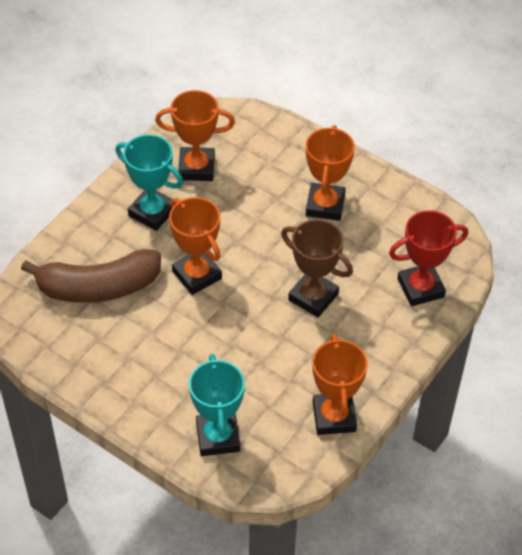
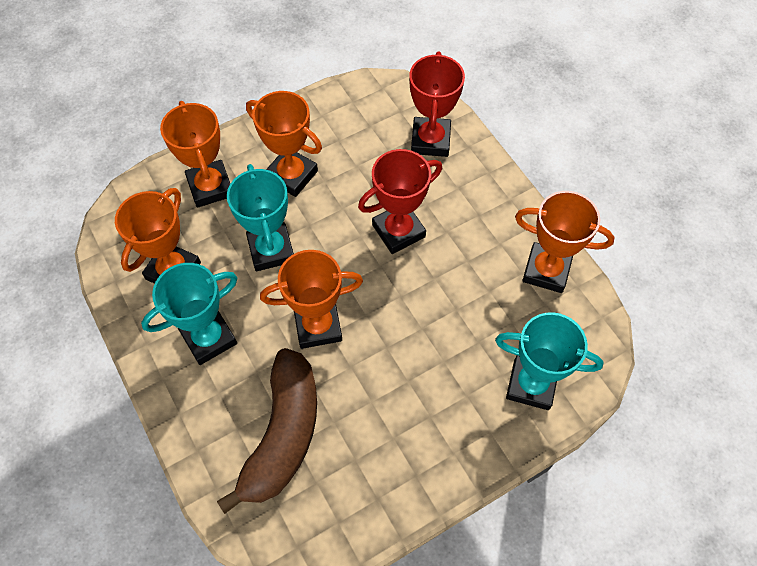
camera: 65 degrees left, 10 degrees up
(247, 219) = (271, 250): none -> turquoise trophy
(283, 158) = (210, 187): none -> orange trophy
(313, 297) = (398, 231): brown trophy -> red trophy

